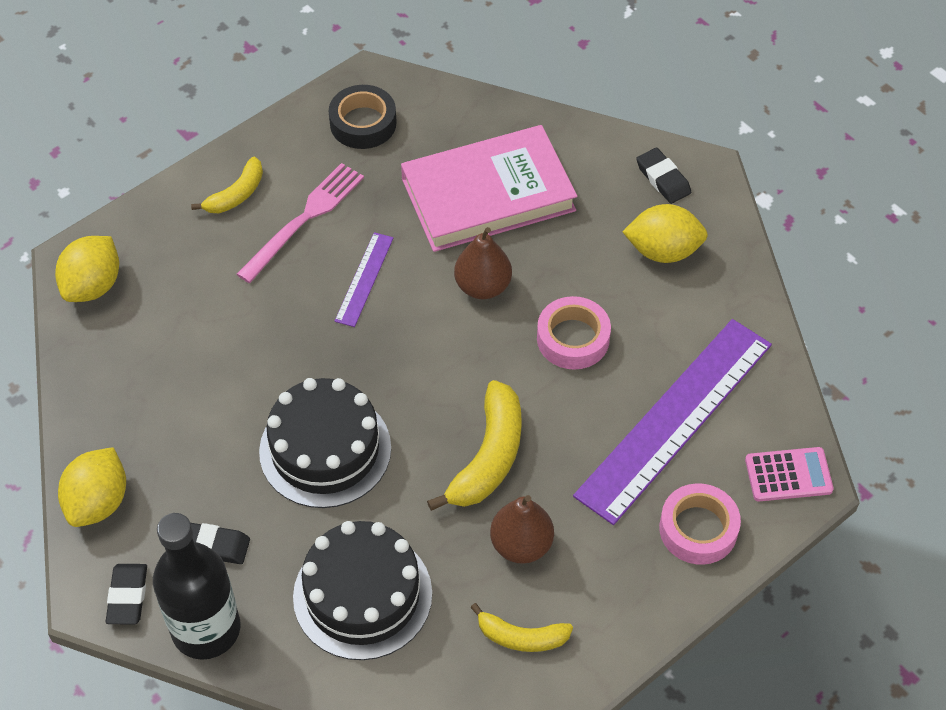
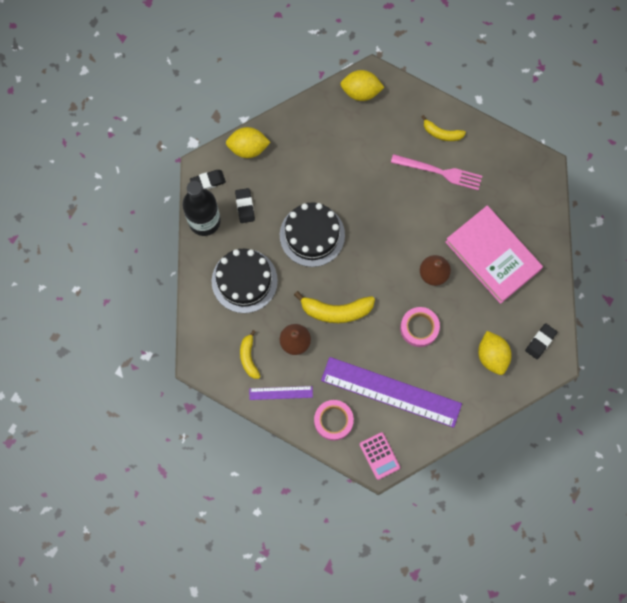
camera: 70 degrees right, 20 degrees up
(363, 123) = (513, 176): black tape -> none
(364, 279) = (415, 215): purple ruler -> purple ruler (281, 392)

